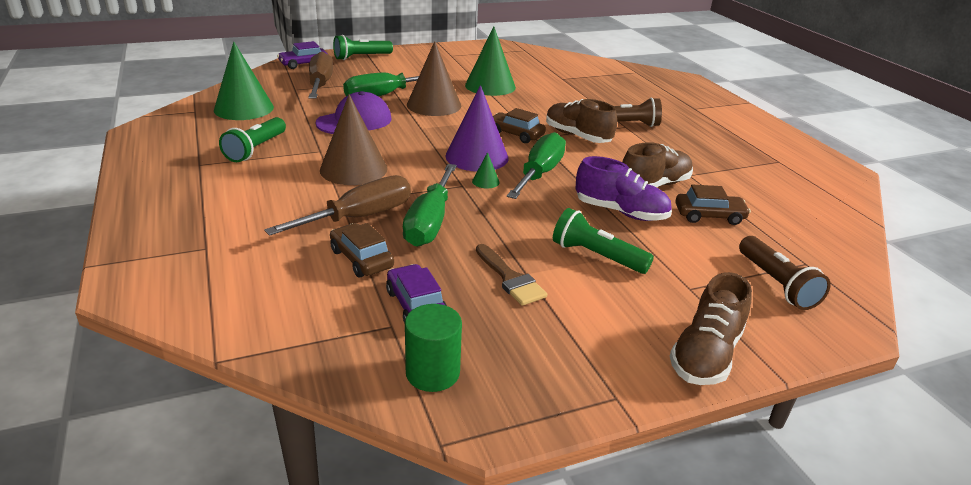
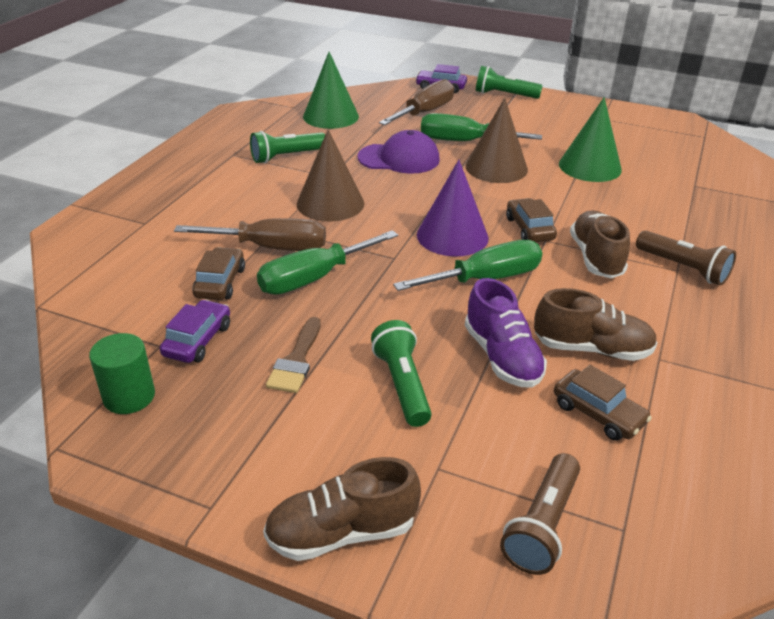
camera: 45 degrees right, 5 degrees up
(485, 181) = (420, 263): green cone -> none

